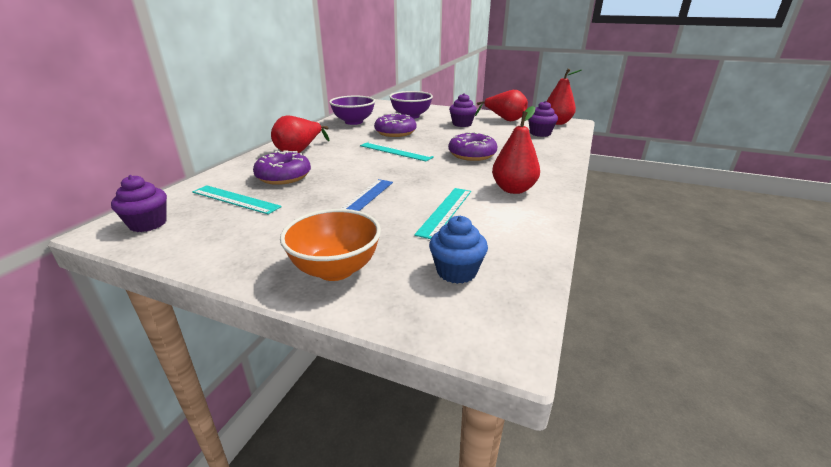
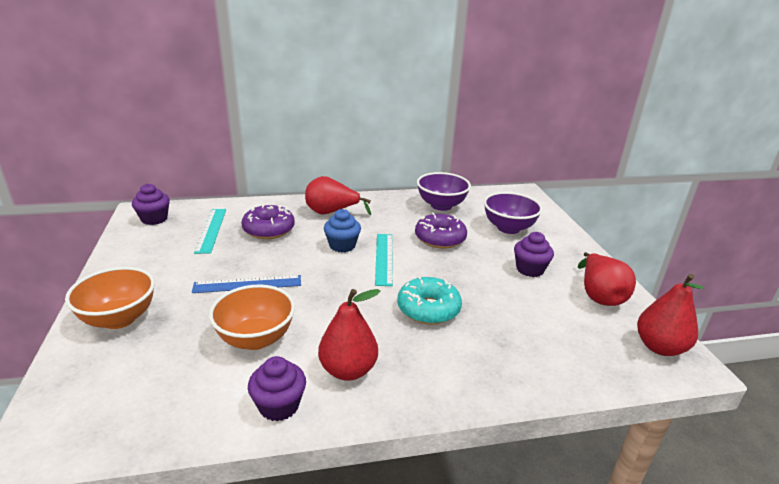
camera: 55 degrees right, 0 degrees up
(445, 211) = (256, 339): turquoise ruler -> orange bowl
(456, 271) = (137, 383): blue cupcake -> blue cupcake (342, 245)
(472, 155) = (428, 309): purple donut -> turquoise donut
(540, 133) = (582, 343): purple cupcake -> purple cupcake (279, 406)

